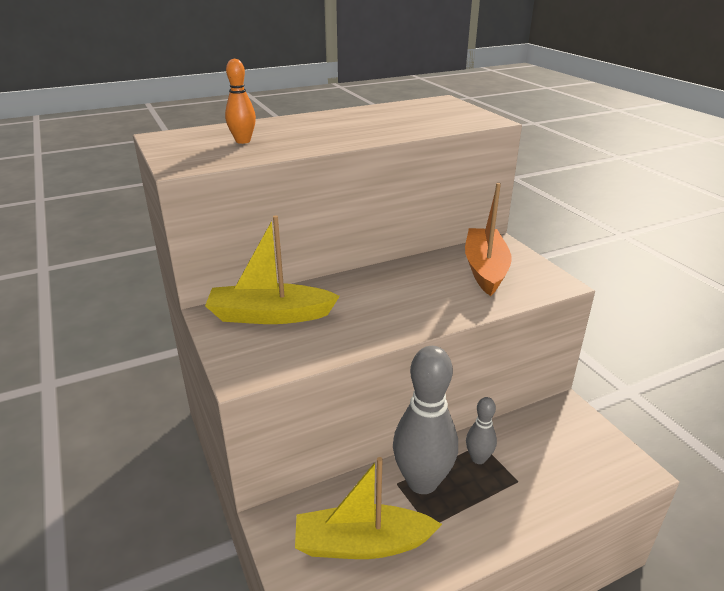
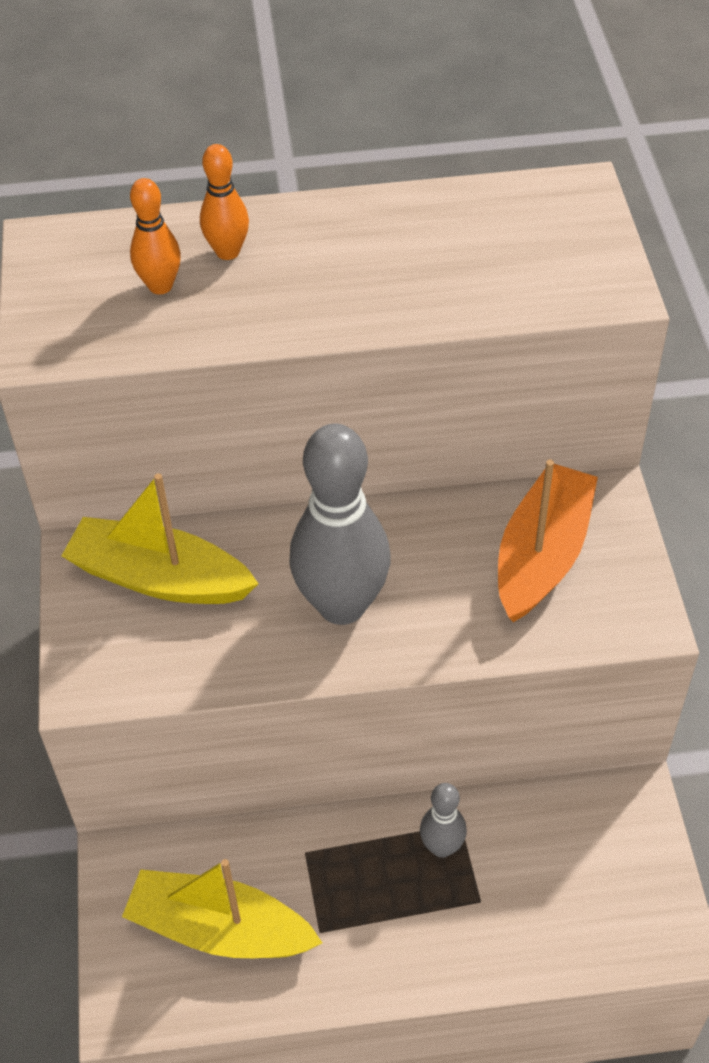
camera: 20 degrees right, 20 degrees up
(275, 129) = (227, 252): none -> orange bowling pin
(422, 482) = (341, 861): grey bowling pin -> grey bowling pin (342, 605)

